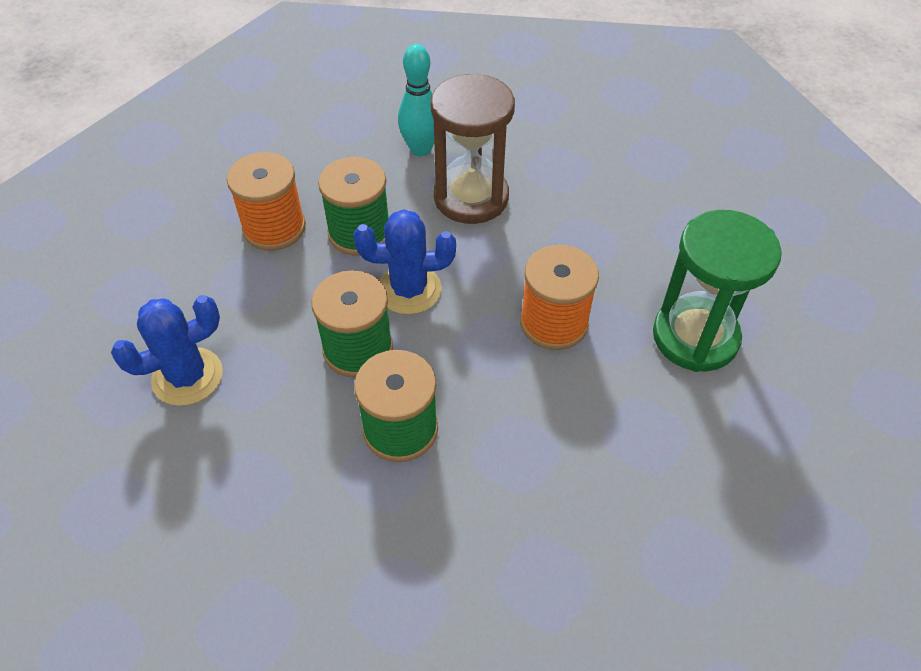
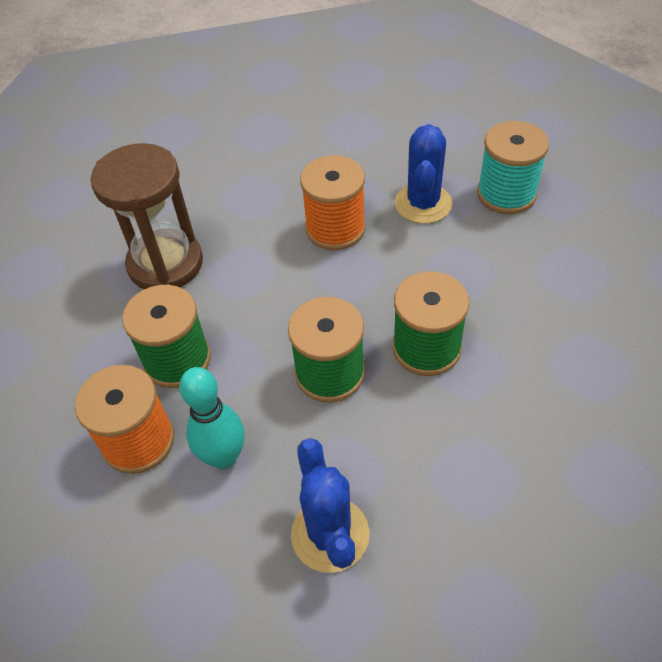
camera: 75 degrees left, 0 degrees up
(409, 290) = (268, 325): blue cactus -> blue cactus (423, 204)
(421, 149) = (77, 295): turquoise bowling pin -> turquoise bowling pin (224, 457)
(666, 495) = (506, 194): none -> turquoise spool
(695, 337) = (370, 151): green hourglass -> none

